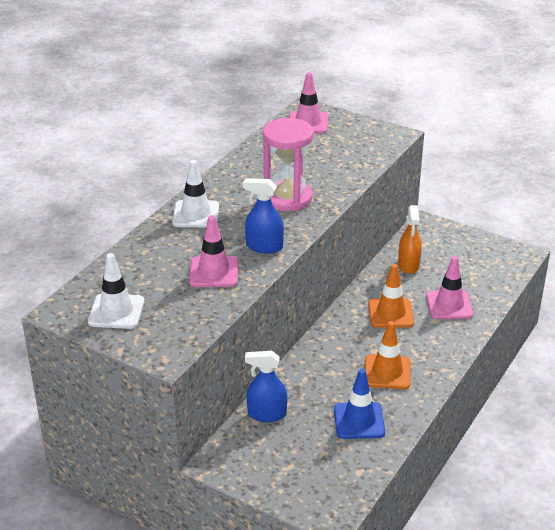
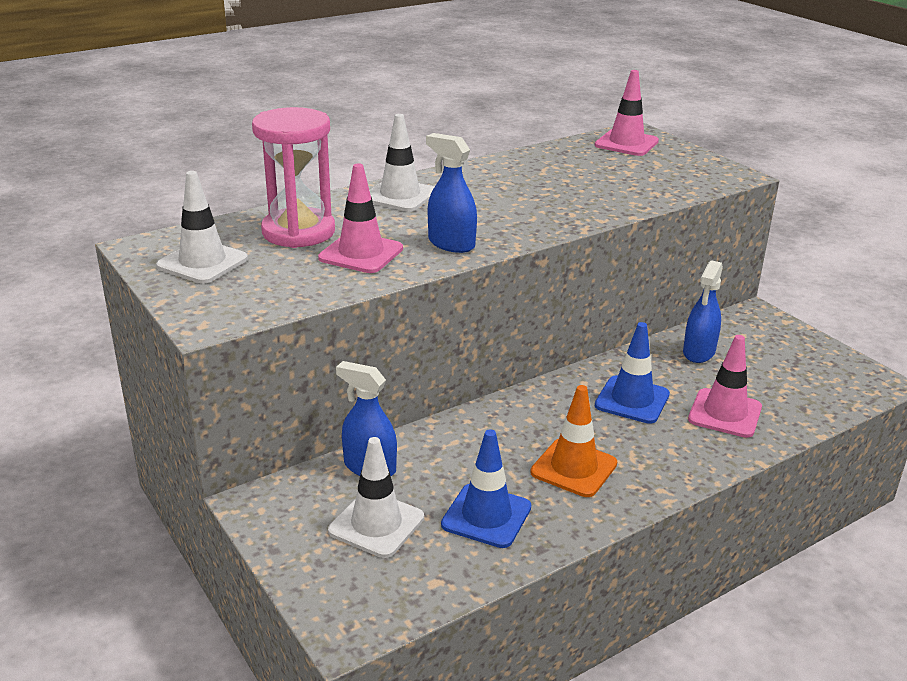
camera: 25 degrees right, 5 degrees down
(287, 198) = (530, 205): pink hourglass -> pink hourglass (298, 232)
(300, 449) = (376, 524): none -> white traffic cone
(390, 313) = (632, 400): orange traffic cone -> blue traffic cone
(408, 265) = (699, 352): orange spray bottle -> blue spray bottle

